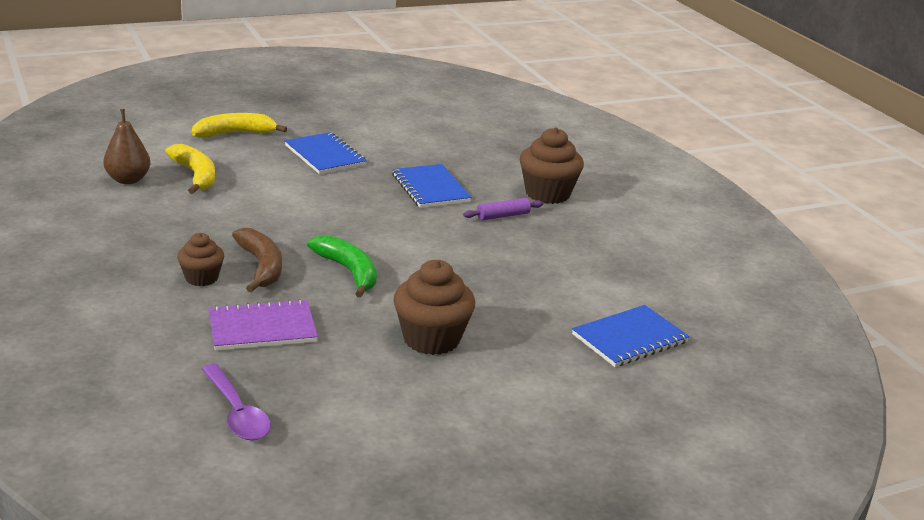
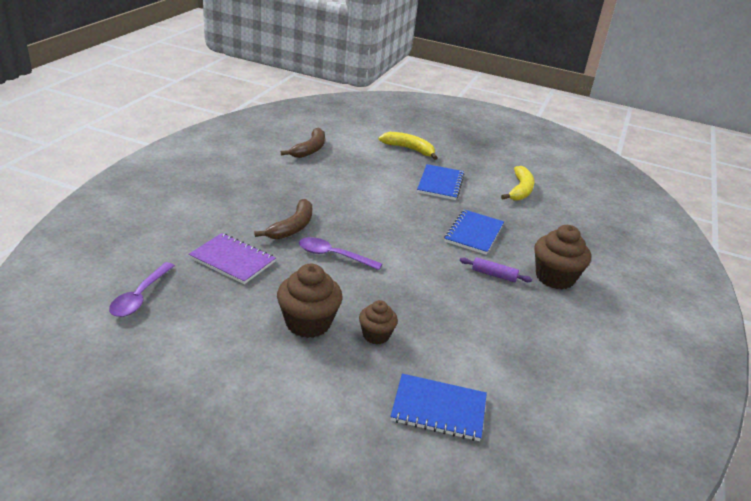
camera: 45 degrees right, 5 degrees up
(128, 180) = (310, 149): brown pear -> brown banana
(195, 175) = (347, 162): yellow banana -> yellow banana (520, 190)
(201, 278) = (253, 217): brown cupcake -> brown cupcake (376, 335)
(348, 271) = (333, 256): green banana -> purple spoon

